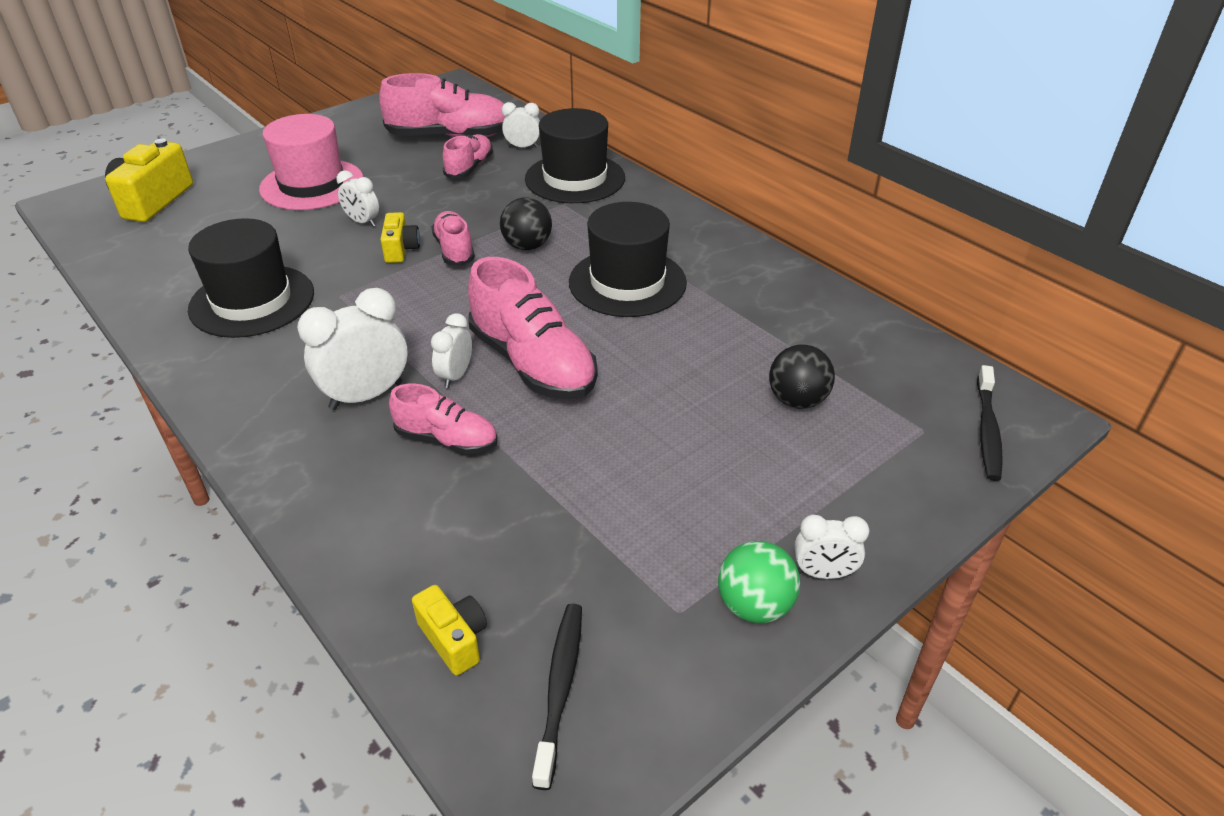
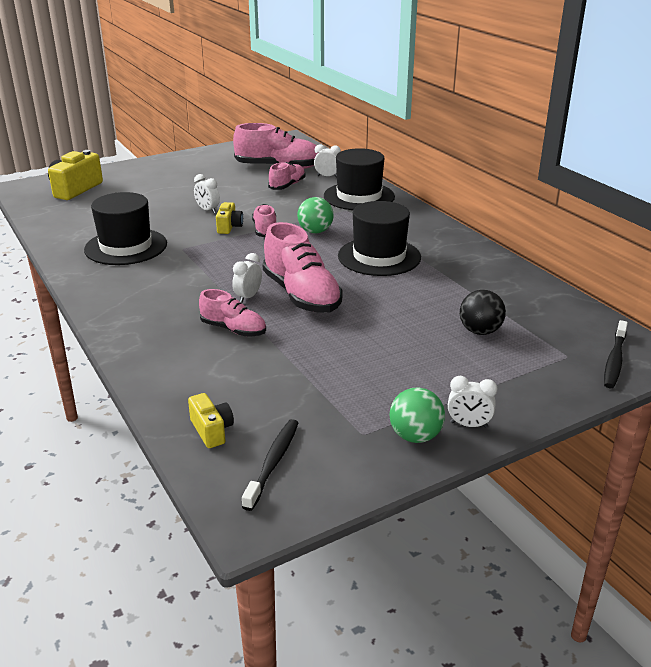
camera: 10 degrees right, 10 degrees down
(312, 184) = (179, 188): pink hat -> none
(366, 395) = (187, 302): white clock -> none
(527, 246) = (315, 231): black ball -> green ball

